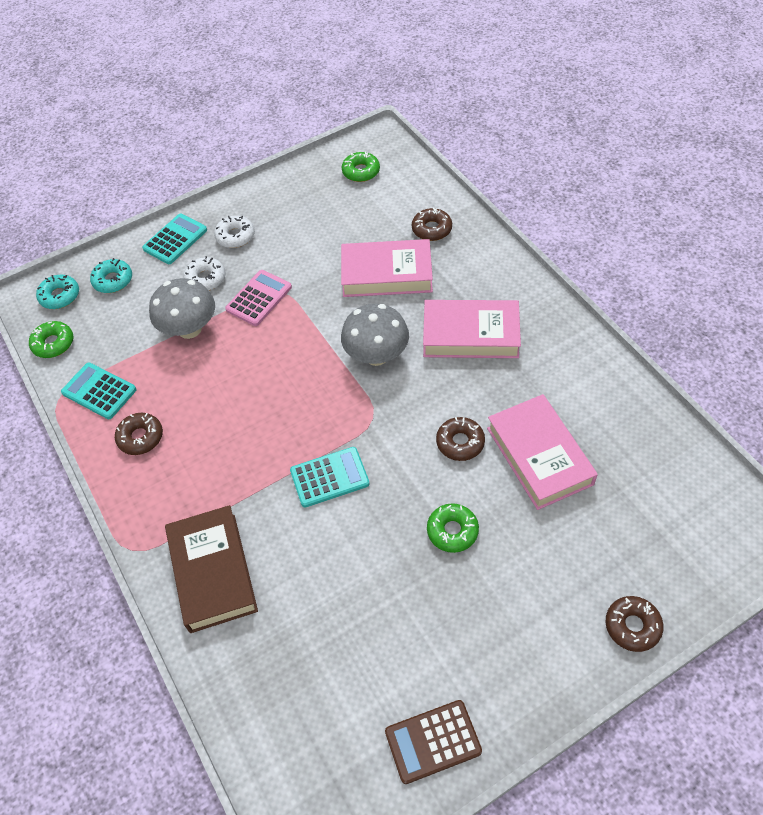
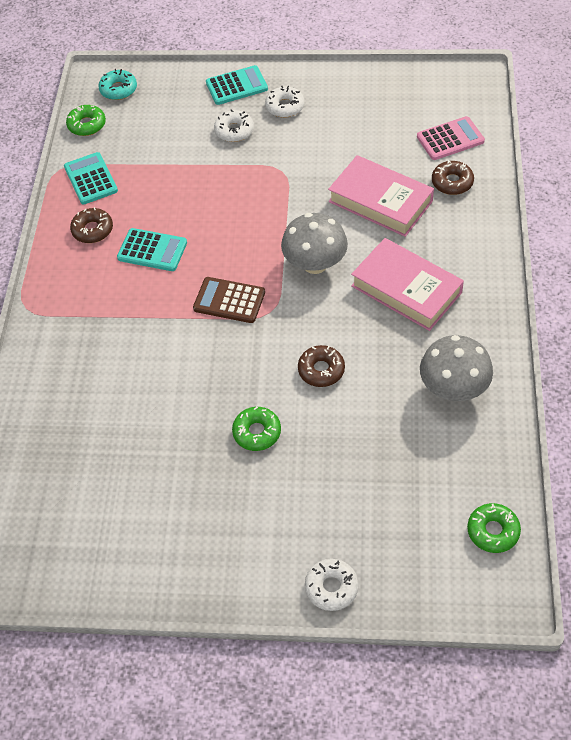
camera: 35 degrees right, 0 degrees up
(113, 280) = (165, 96): turquoise donut -> none
(189, 329) = (191, 165): grey mushroom -> grey mushroom (453, 388)
(213, 572) = (66, 356): brown book -> none
(259, 298) = (262, 168): pink calculator -> pink calculator (450, 139)
(329, 477) = (200, 338): turquoise calculator -> turquoise calculator (152, 250)
(361, 171) = (434, 101): green donut -> green donut (493, 531)
(433, 741) = (117, 566): brown calculator -> brown calculator (229, 300)
(539, 456) = (375, 417): pink book -> none
(632, 626) = (331, 587): brown donut -> white donut

